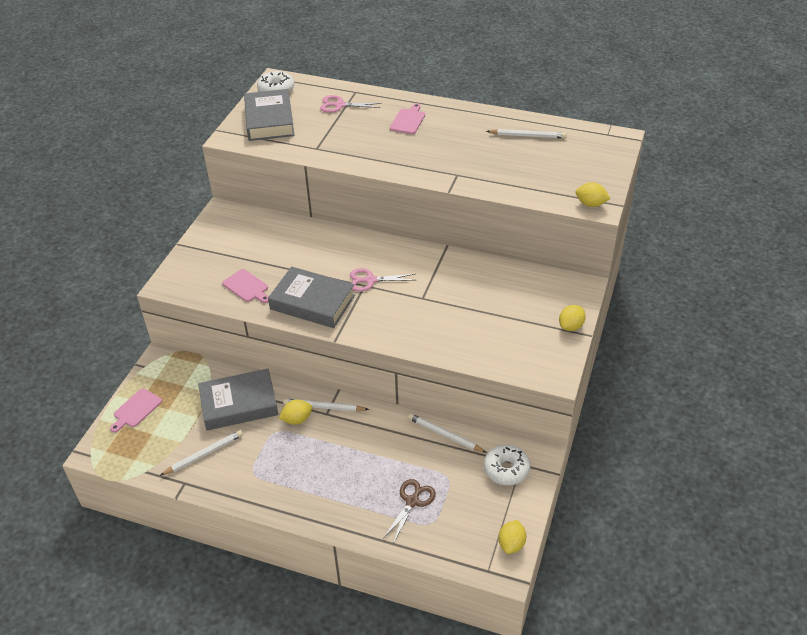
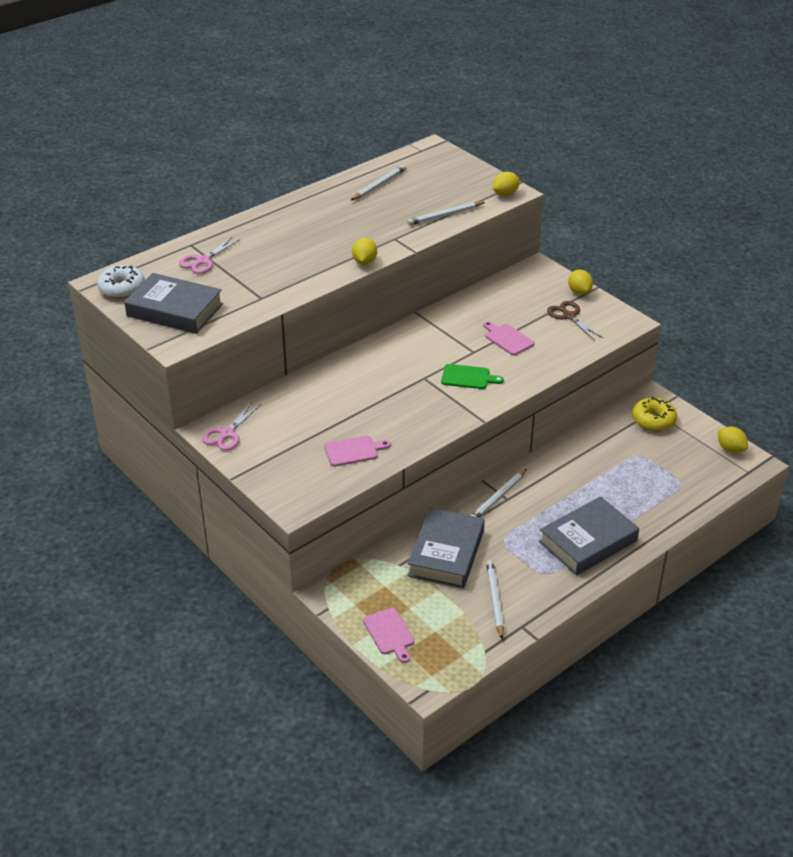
camera: 60 degrees left, 5 degrees down
(297, 419) = (499, 520): yellow lemon -> yellow lemon (364, 262)
(312, 302) = (418, 416): grey book -> grey book (588, 541)
(370, 280) = (421, 372): pink scissors -> pink scissors (227, 434)
(385, 308) = (468, 377): none -> green cutting board
(408, 120) = (279, 233): pink cutting board -> pink cutting board (507, 339)
(412, 501) = (650, 485): brown scissors -> brown scissors (569, 316)
(444, 435) = (590, 438): white pencil -> white pencil (444, 215)
(506, 469) = (653, 420): white donut -> yellow donut

